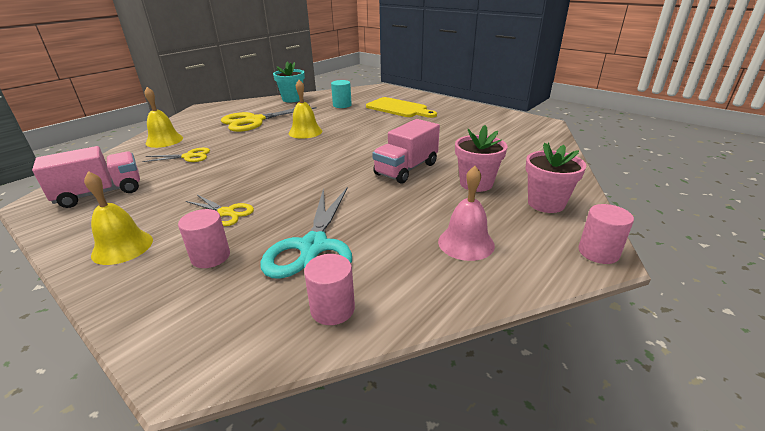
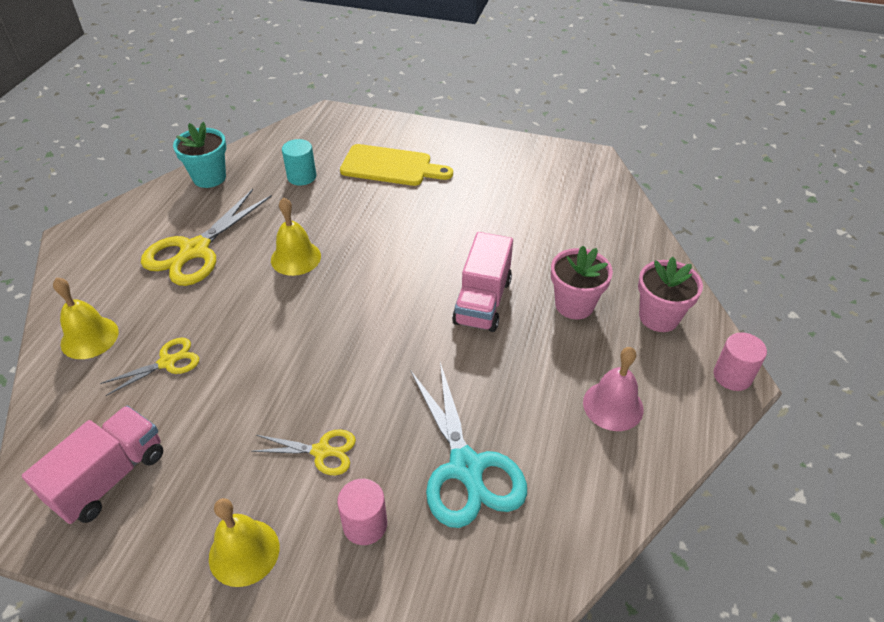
camera: 25 degrees left, 15 degrees up
(332, 309) = (543, 540): pink cylinder -> none

